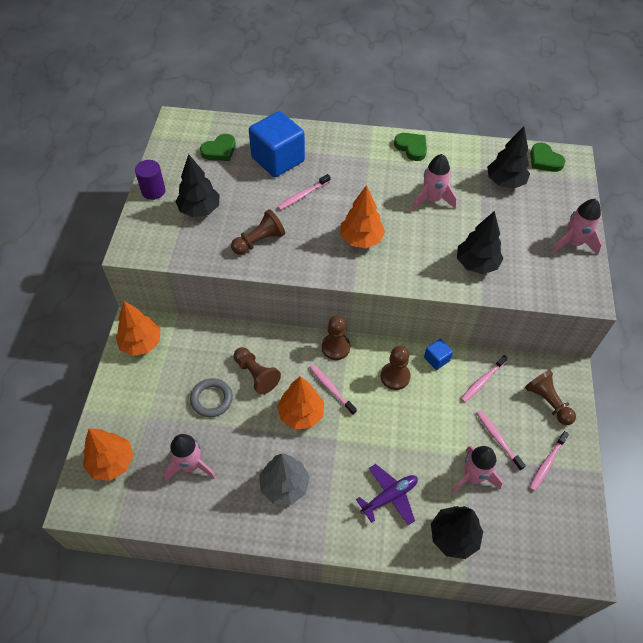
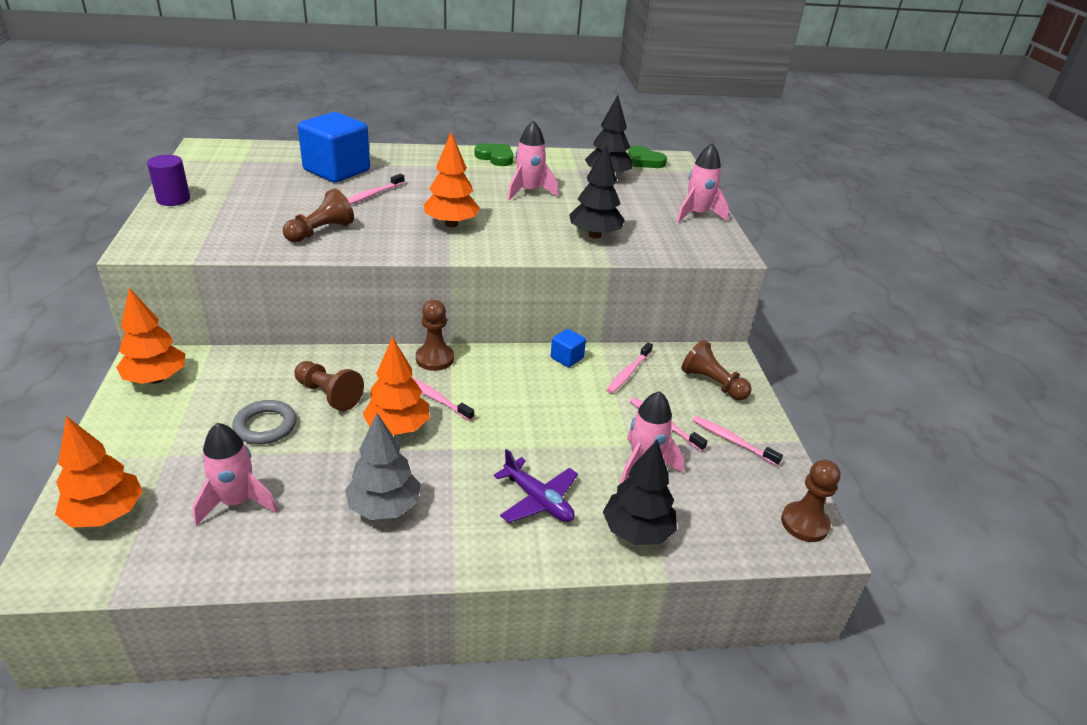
camera: 15 degrees left, 20 degrees down
(199, 210) = (238, 211): black tree -> none
(219, 150) = (261, 166): green heart -> none
(389, 497) = (538, 500): purple plane -> purple plane turned 90 degrees clockwise
(395, 376) = (518, 379): brown pawn -> brown pawn (804, 523)
(547, 463) = (732, 441): pink toothbrush -> pink toothbrush turned 105 degrees clockwise

